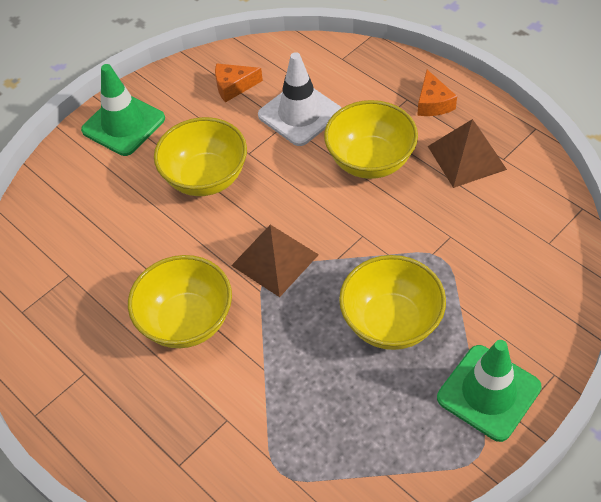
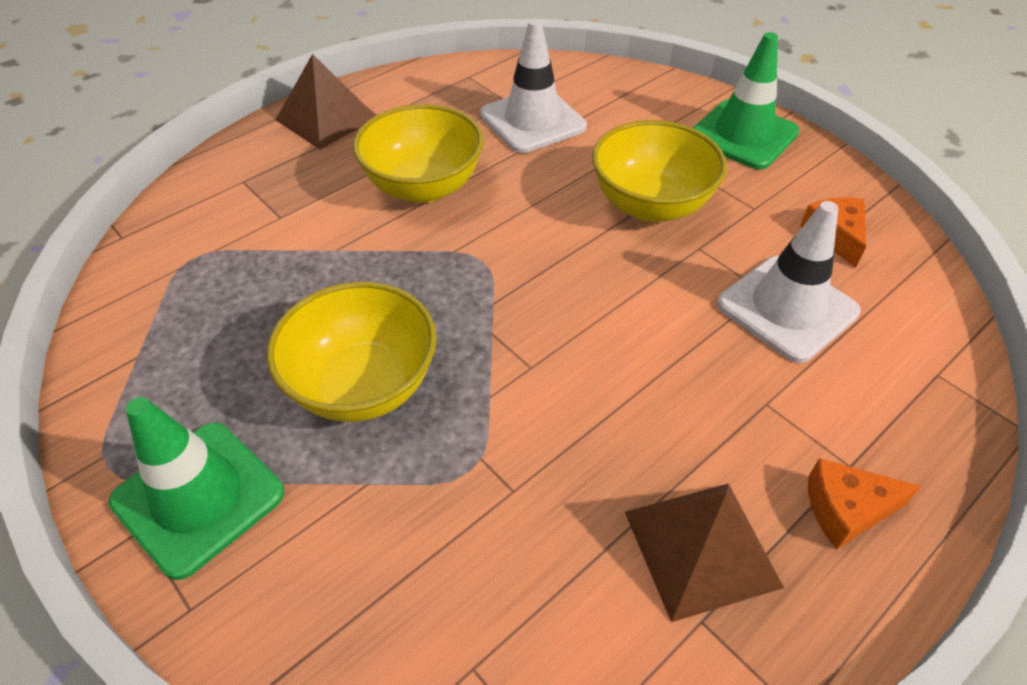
camera: 90 degrees right, 5 degrees down
(97, 256) = (532, 121): none -> white traffic cone
(275, 260) = (500, 266): brown pyramid -> brown pyramid (326, 118)
(370, 161) = (687, 392): yellow bowl -> none

